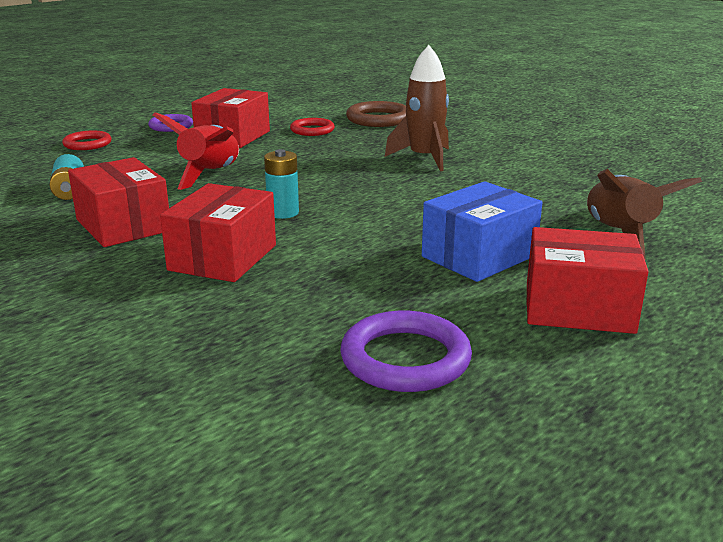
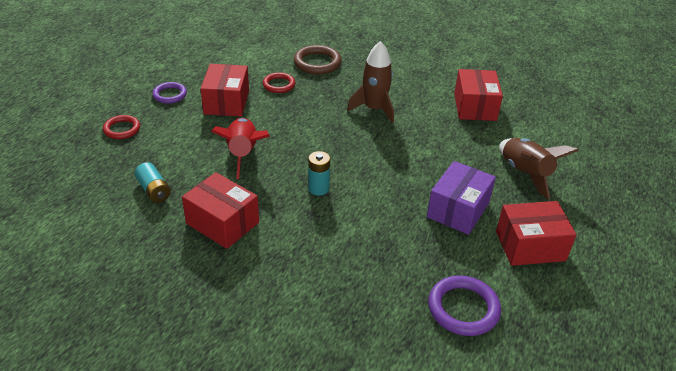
camera: 20 degrees left, 15 degrees up
(223, 257) = (310, 243): red box -> red box (475, 107)
(479, 256) = (458, 210): blue box -> purple box

